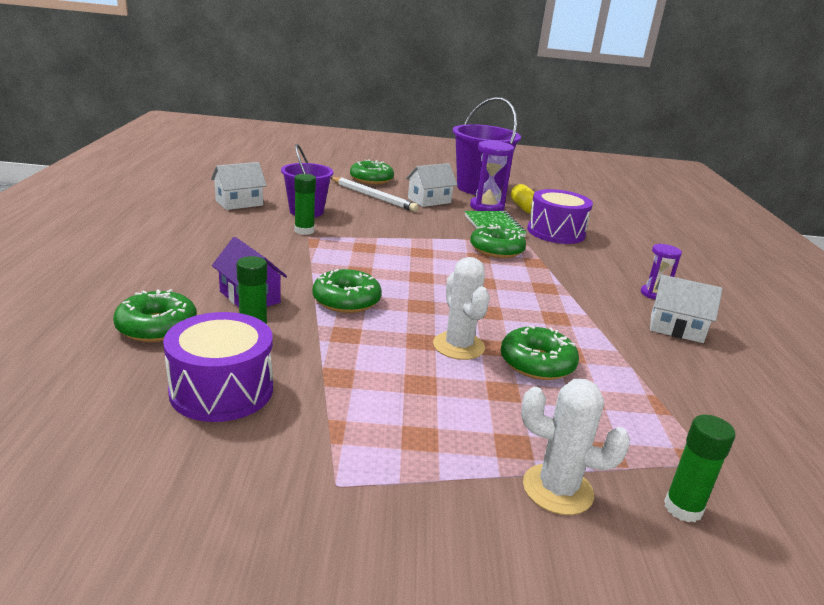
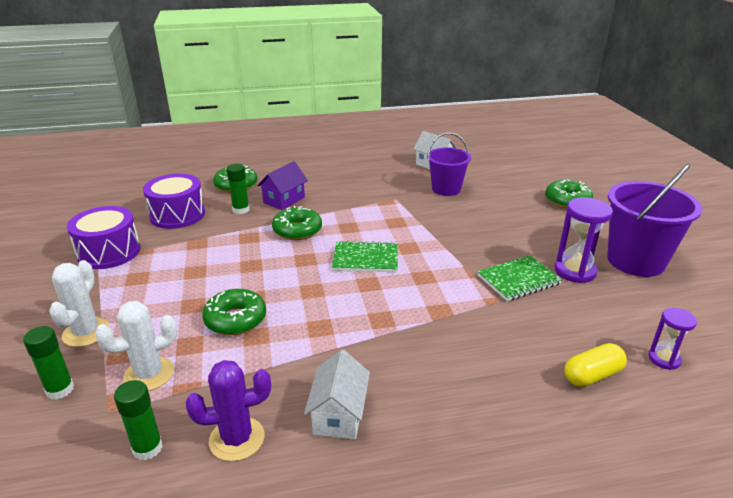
camera: 80 degrees right, 5 degrees up
(304, 231) = (405, 195): green glue stick -> green glue stick (147, 448)
(373, 197) = (519, 208): white pencil -> none
(429, 200) = (548, 236): white house -> none
(434, 275) = (365, 259): none -> green notebook
(458, 346) = (250, 281): white cactus -> white cactus (149, 374)
(496, 250) = (452, 286): green donut -> none
(523, 208) = (608, 297): yellow capsule -> yellow capsule (592, 375)
(556, 232) = (549, 324): purple drum -> purple drum (109, 252)
(654, 294) = (422, 403): purple hourglass -> purple hourglass (664, 359)
(721, 380) = (237, 439): none -> purple cactus

